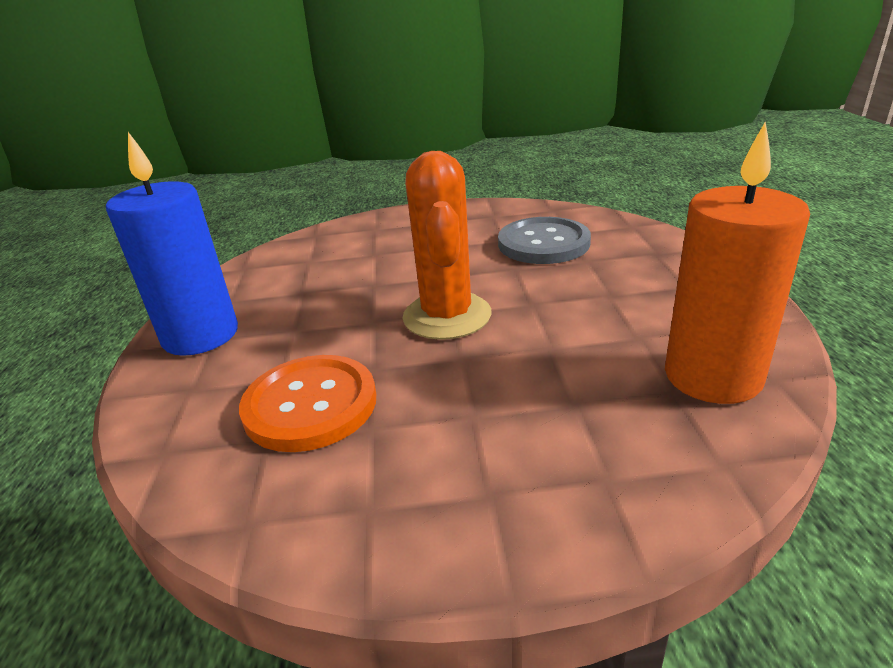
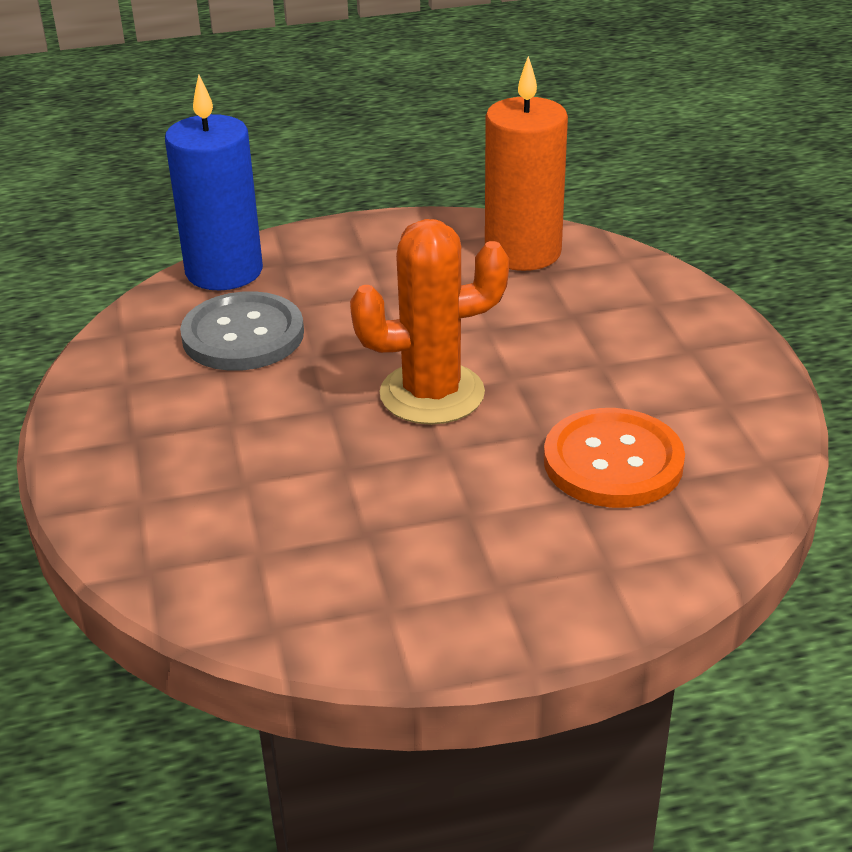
camera: 100 degrees left, 5 degrees up
(200, 335) = (492, 600): blue candle -> blue candle (224, 271)

